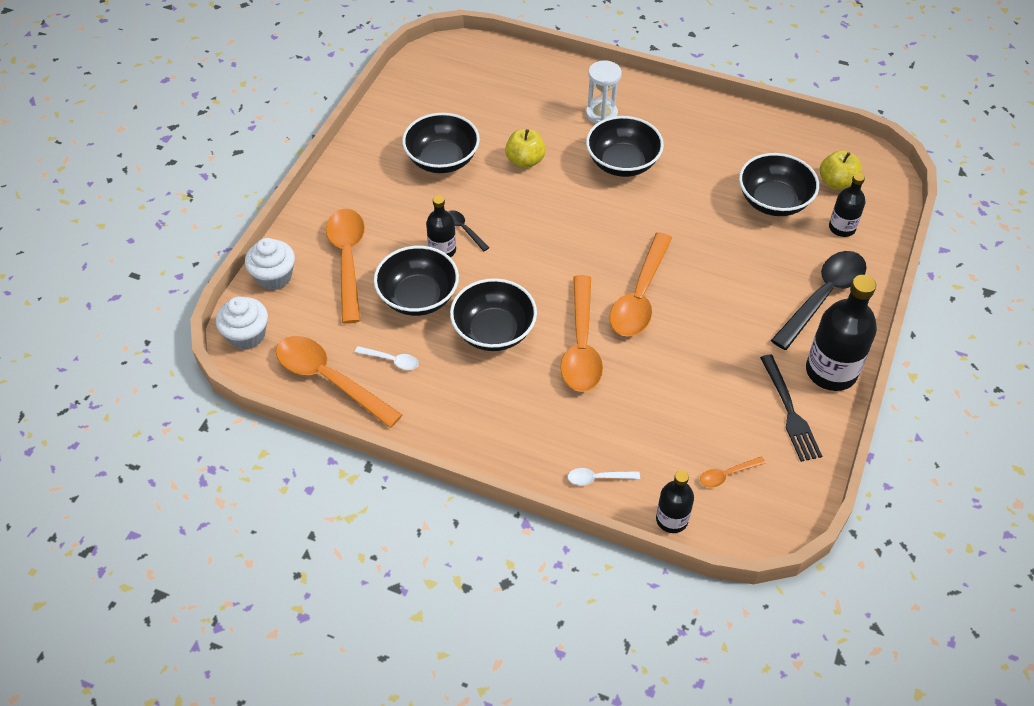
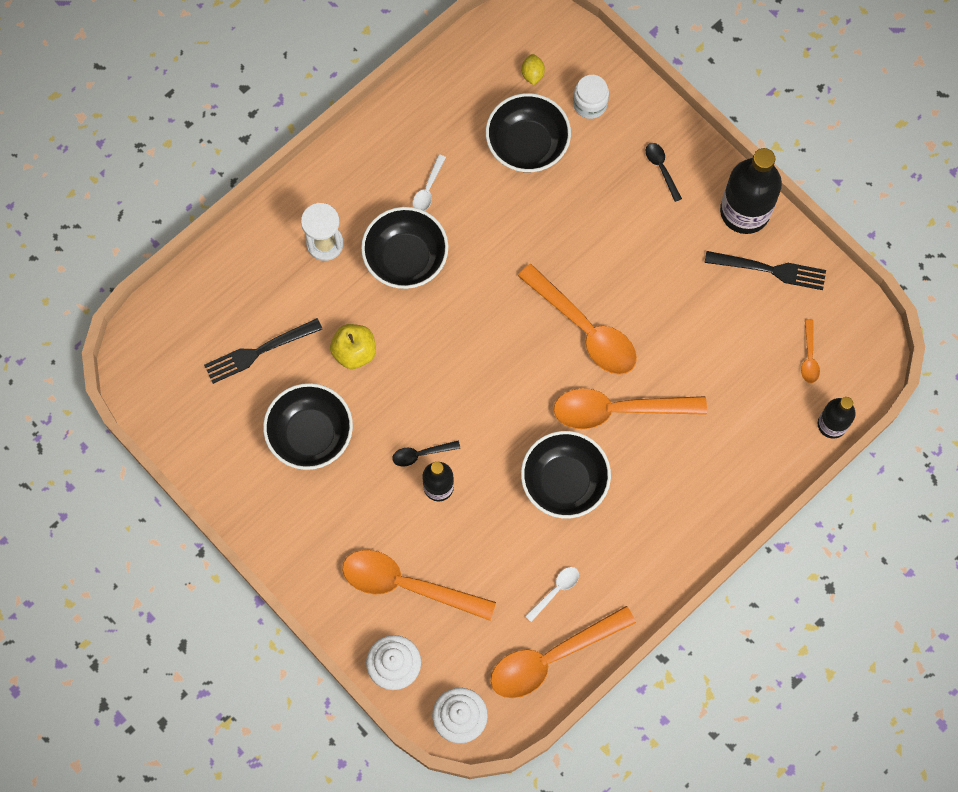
camera: 65 degrees left, 20 degrees up
(418, 297) = (489, 535): black bowl -> none
(491, 109) = (258, 352): none -> black fork
(581, 345) = (618, 410): orange spoon -> orange spoon turned 150 degrees clockwise
(598, 478) = (766, 465): white spoon -> white spoon (428, 189)
(823, 296) = (661, 169): black spoon -> black spoon, size x0.45
(836, 183) = (532, 74): yellow apple -> yellow lemon
(842, 228) = (590, 104): black bottle -> white jar

